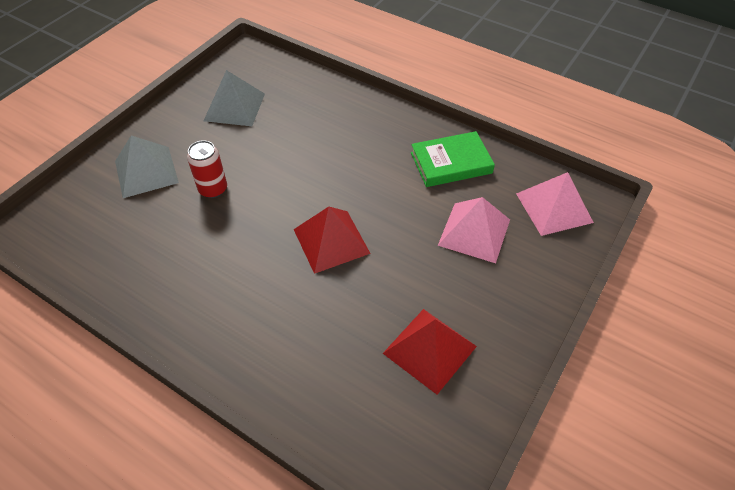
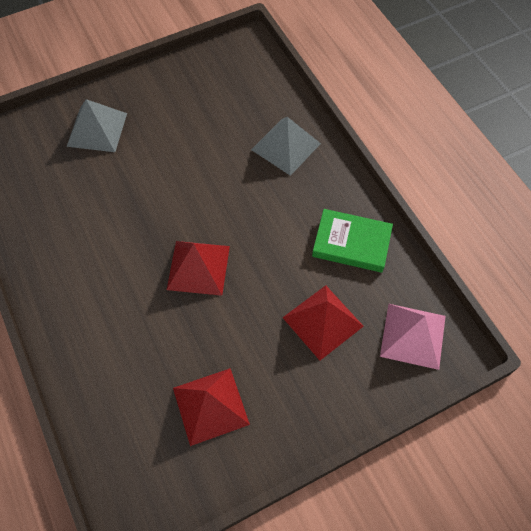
camera: 30 degrees right, 10 degrees up
(213, 189) = (137, 171): red can -> none
(234, 107) = (202, 96): grey pyramid -> grey pyramid (285, 146)
(474, 232) = (323, 321): pink pyramid -> red pyramid

